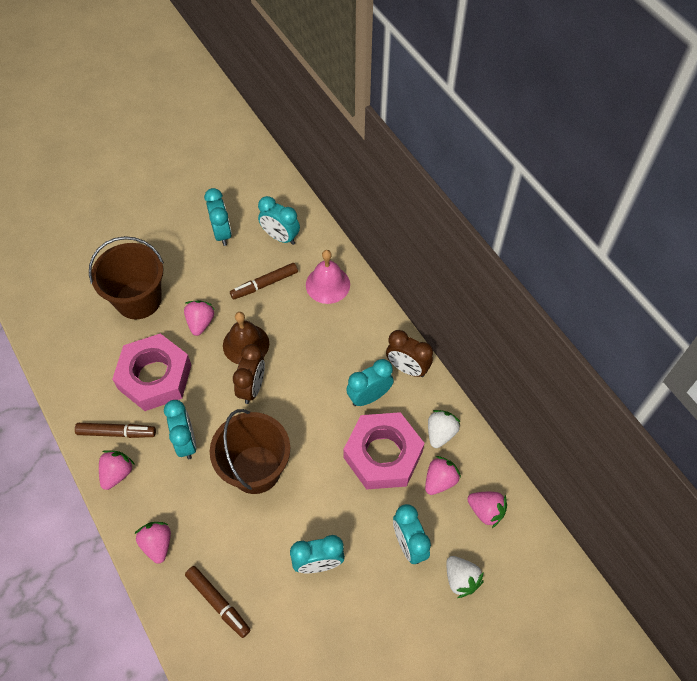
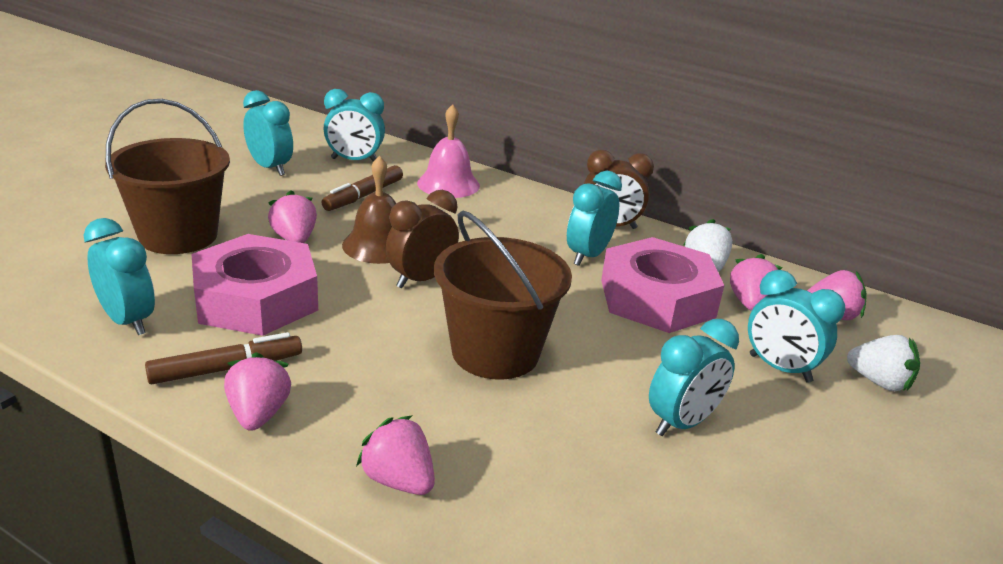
camera: 30 degrees left, 30 degrees down
(186, 442) = (359, 351): turquoise clock -> turquoise clock (128, 321)
(218, 602) = (570, 521): brown marker -> none
(252, 388) = (421, 279): brown clock -> brown clock turned 120 degrees counterclockwise

